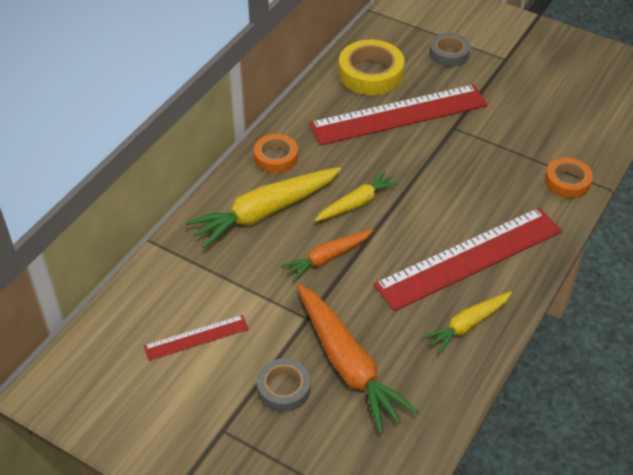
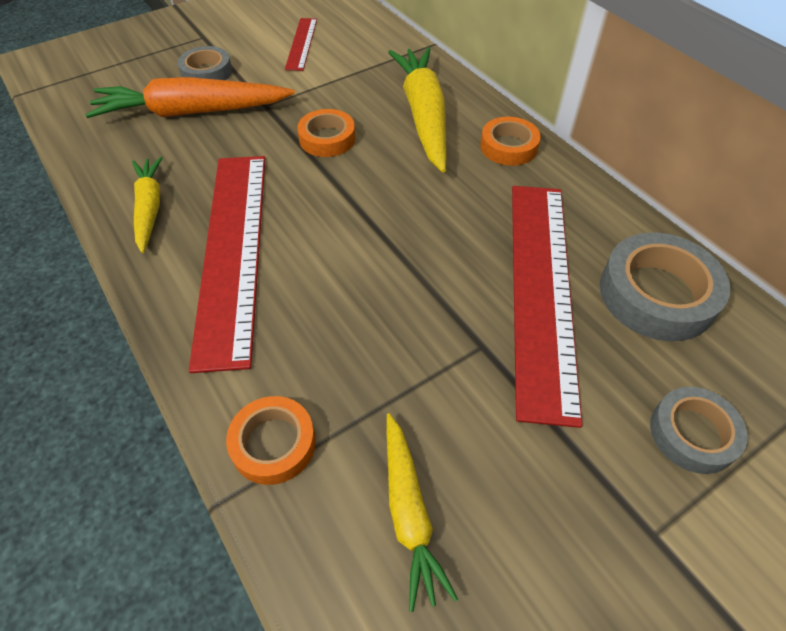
camera: 115 degrees right, 5 degrees up
(327, 258) = (327, 139): orange carrot -> orange tape
(356, 203) = (391, 186): yellow carrot -> yellow carrot (409, 512)
(370, 73) = (657, 294): yellow tape -> grey tape

